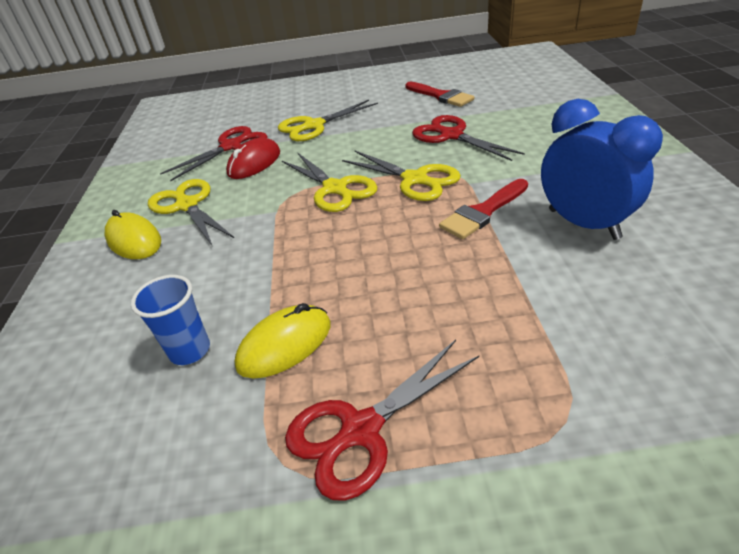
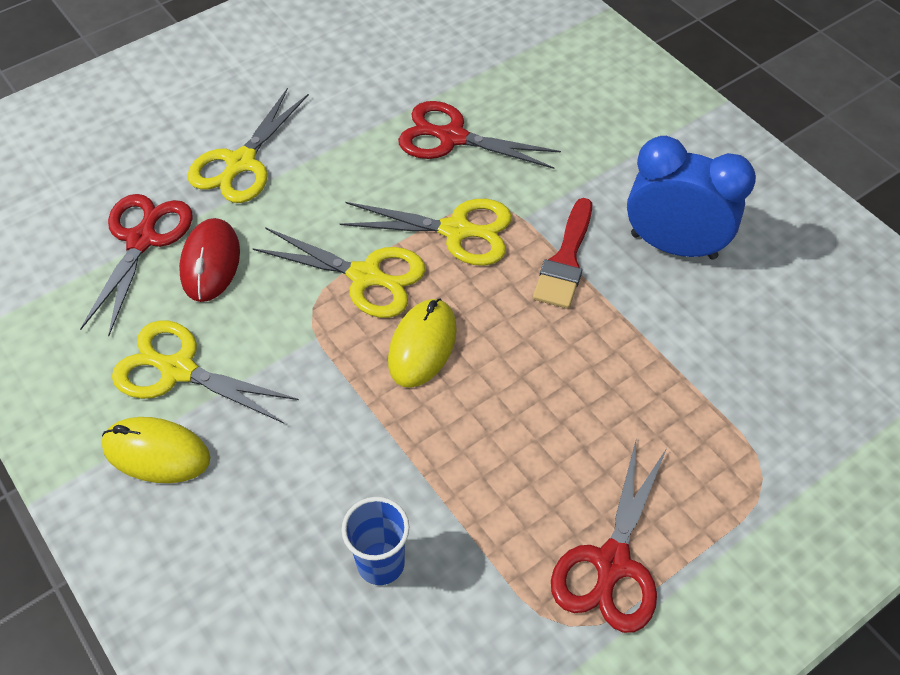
camera: 35 degrees left, 15 degrees up
(285, 345) = (477, 512): yellow mouse -> yellow mouse (422, 345)
(441, 96) = (387, 56): red brush -> none

